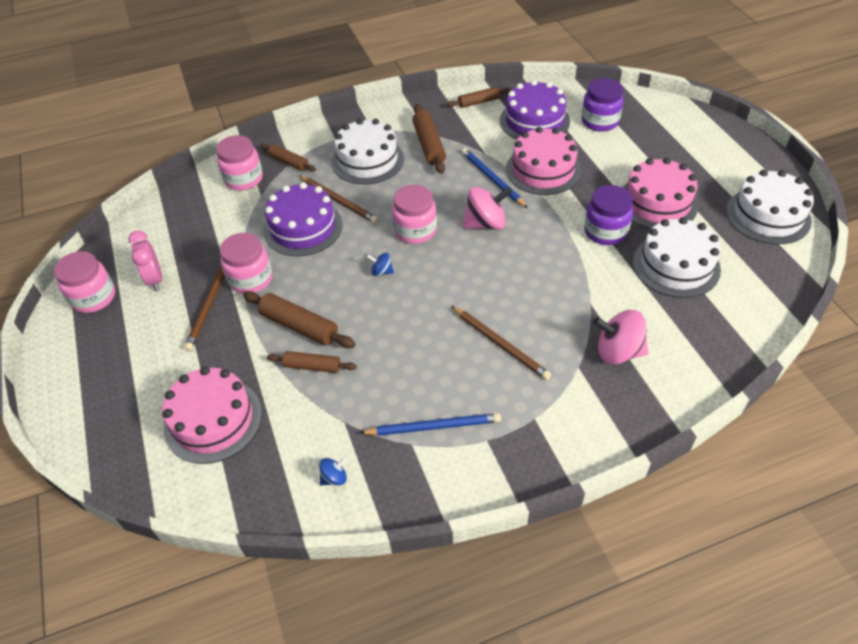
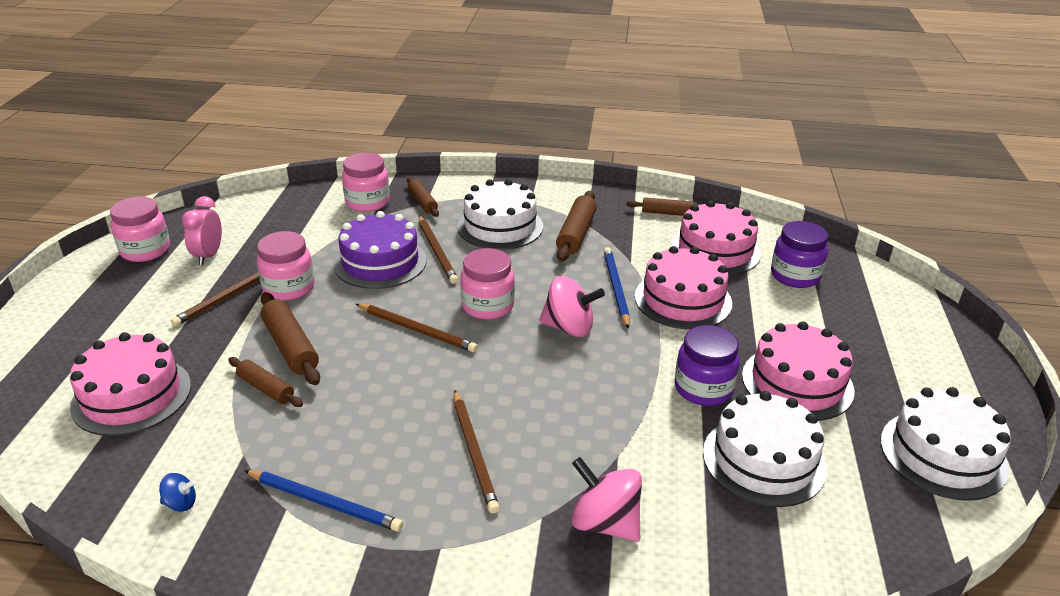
camera: 25 degrees right, 15 degrees down
(381, 271) = (417, 330): blue spinning top -> brown pencil
(534, 121) = (715, 250): purple cake -> pink cake

